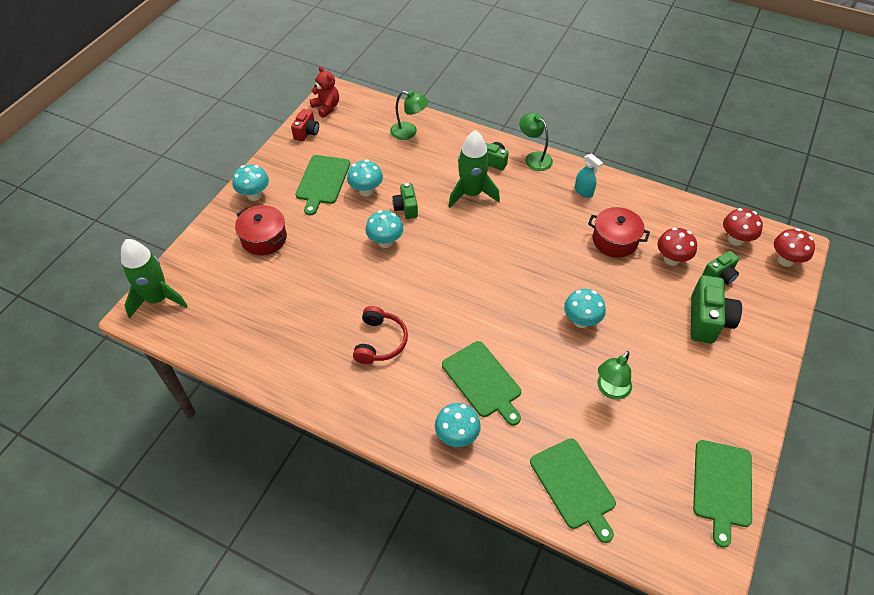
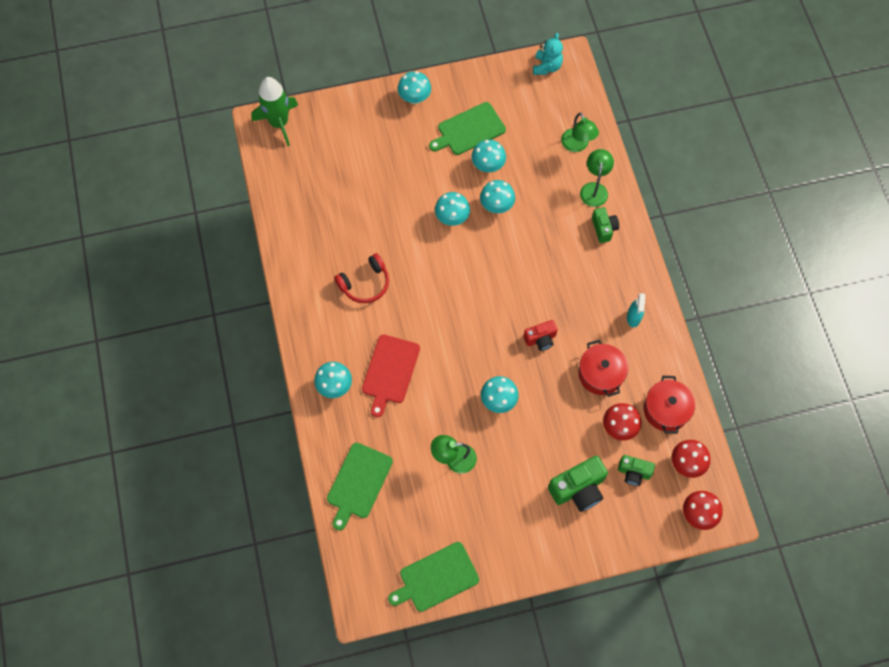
camera: 50 degrees right, 15 degrees up
(264, 238) = (383, 139): red pot -> red pot (666, 410)
(307, 132) = (507, 77): red camera -> red camera (540, 339)
(326, 107) = (546, 67): red teddy bear -> turquoise teddy bear
(406, 208) = (496, 206): green camera -> turquoise mushroom
(471, 194) = (554, 239): green rocket -> none
(483, 381) = (390, 372): green cutting board -> red cutting board
(534, 158) = (637, 255): green lamp -> green lamp (594, 189)

